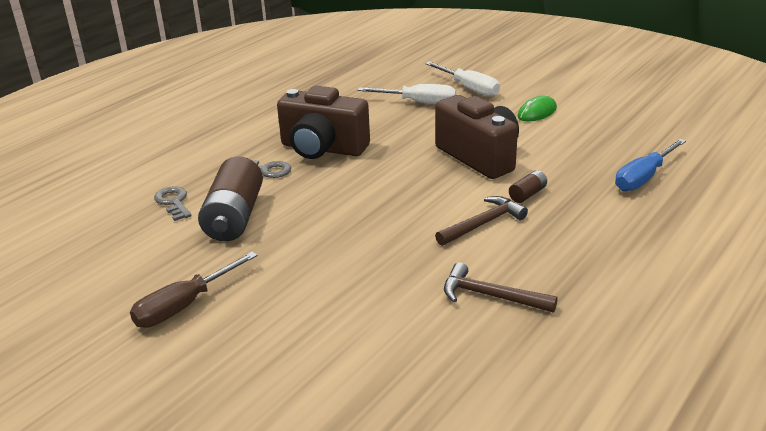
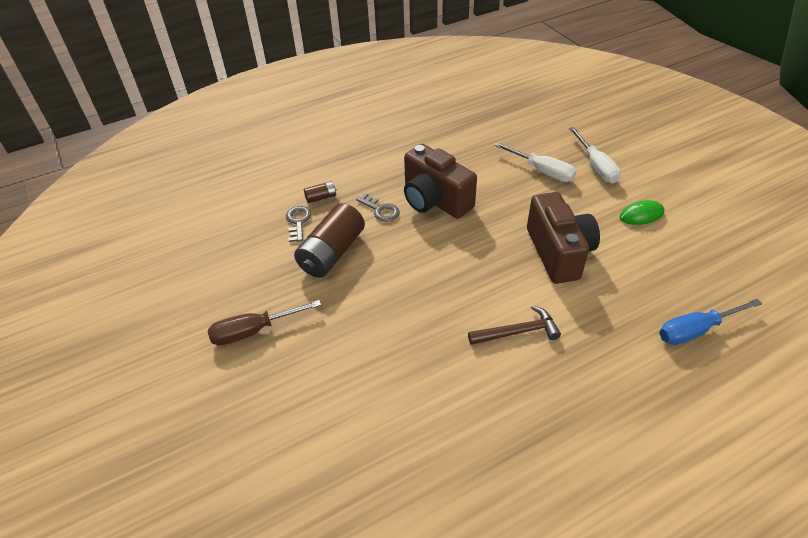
camera: 25 degrees right, 15 degrees up
(490, 296) = (478, 415): brown hammer -> none
(527, 194) = (575, 312): brown battery -> brown battery (321, 197)

